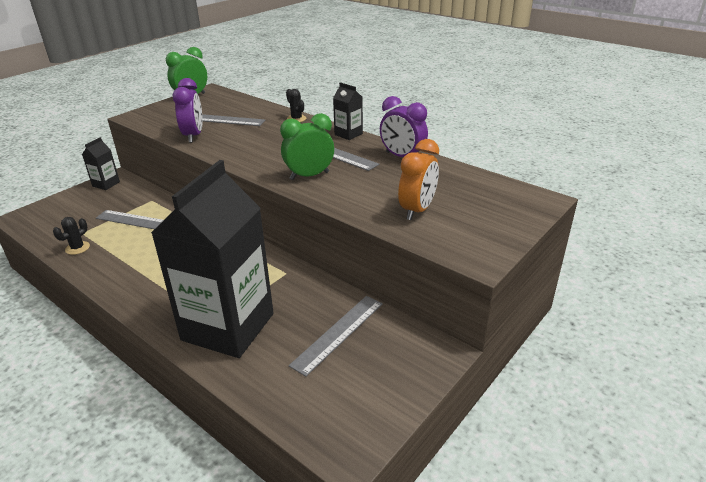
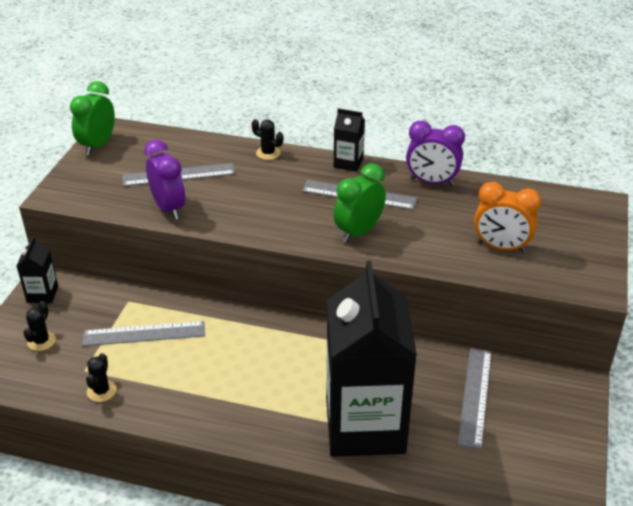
camera: 25 degrees left, 5 degrees up
(76, 209) = (41, 341): none -> black cactus
(417, 210) = (501, 247): orange clock -> orange clock turned 105 degrees clockwise

